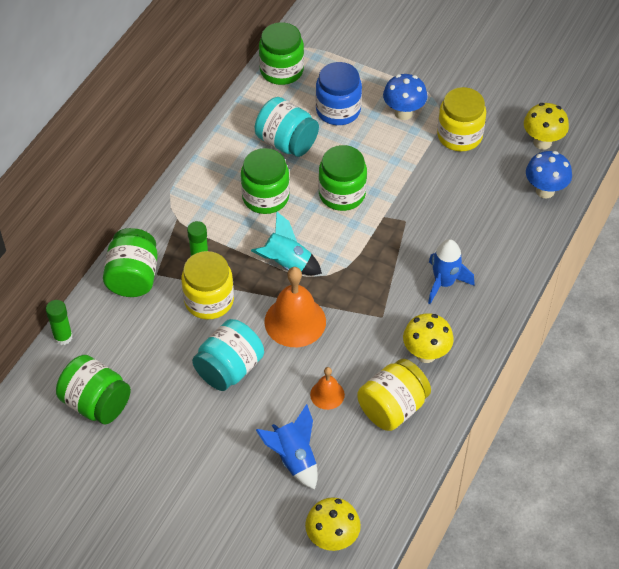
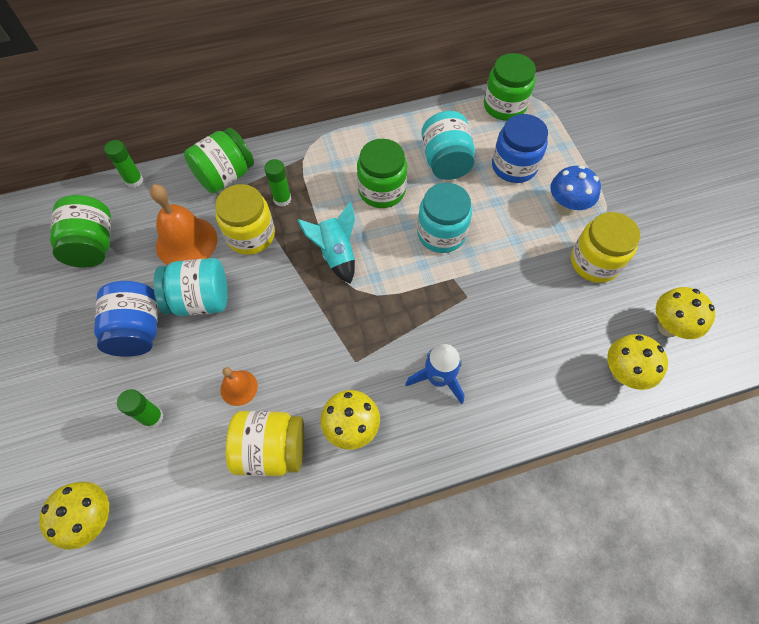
camera: 45 degrees right, 10 degrees up
(210, 423) = (137, 330): none -> blue jar
(293, 459) = (152, 417): blue rocket -> green glue stick
(295, 321) = (288, 305): orange bell -> orange bell (186, 242)
(342, 194) = (441, 233): green jar -> turquoise jar
(545, 191) = (622, 373): blue mushroom -> yellow mushroom

